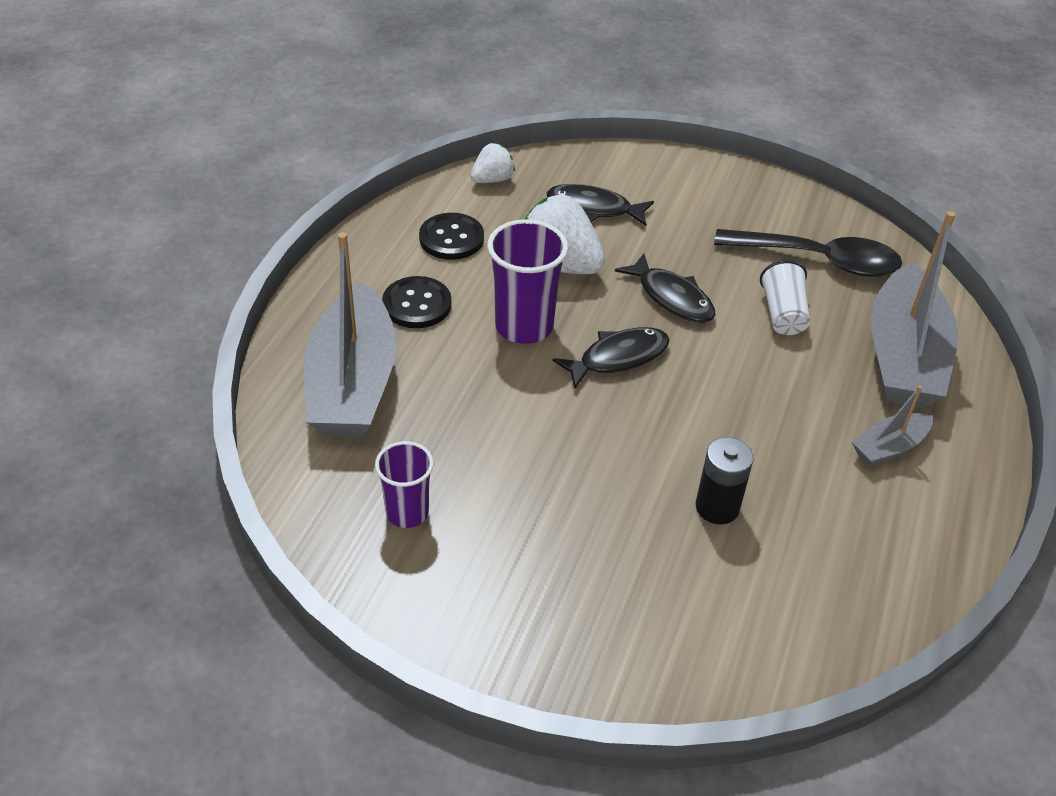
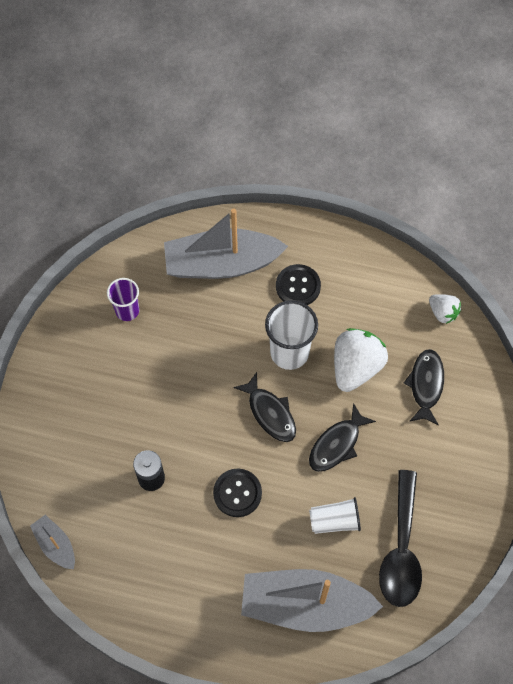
camera: 85 degrees right, 20 degrees up
(451, 238) = (369, 296): black button -> black button (237, 493)
(524, 326) = (289, 352): purple cup -> white cup
(889, 447) = (215, 587): grey boat -> grey boat (55, 545)

